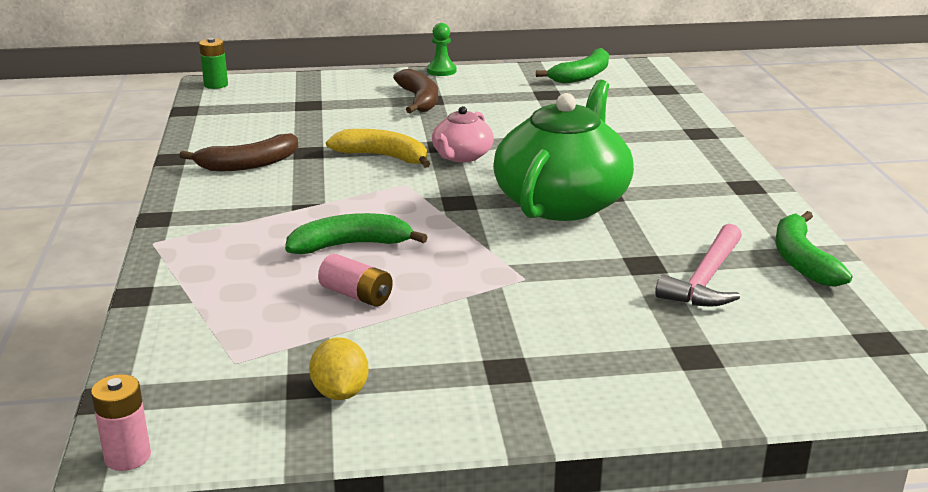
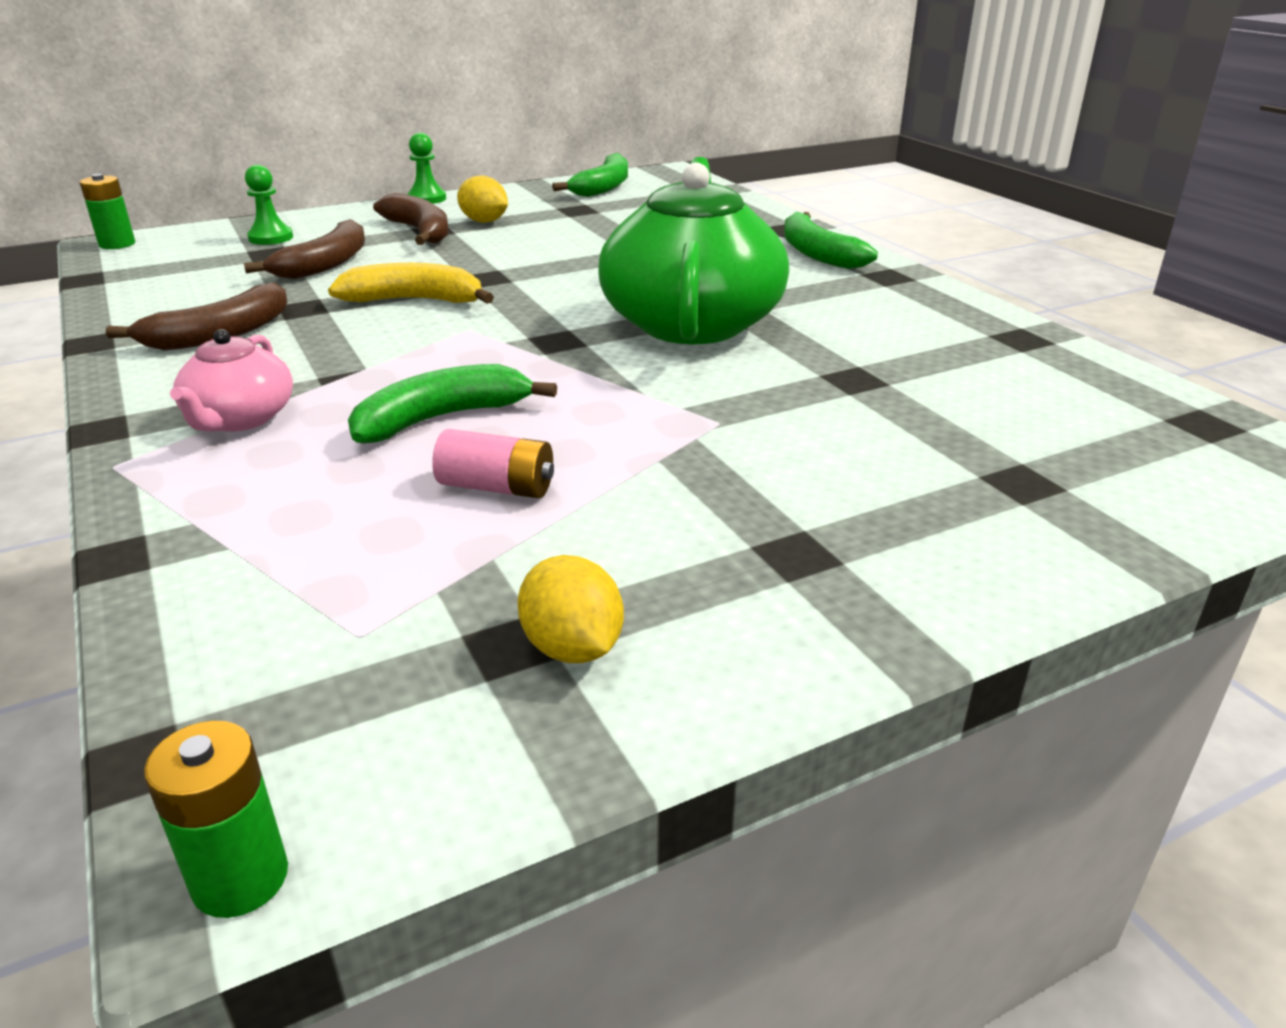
camera: 20 degrees left, 5 degrees up
(127, 457) = (240, 878): pink battery -> green battery
(315, 92) = (271, 238): none -> green pawn
(341, 119) = (326, 264): none -> brown banana
(461, 156) = (521, 287): pink teapot -> pink teapot (240, 419)
(471, 97) = (484, 221): none -> yellow lemon
(706, 279) = (942, 384): pink hammer -> none
(802, 260) = (1026, 346): green banana -> green banana (817, 254)

